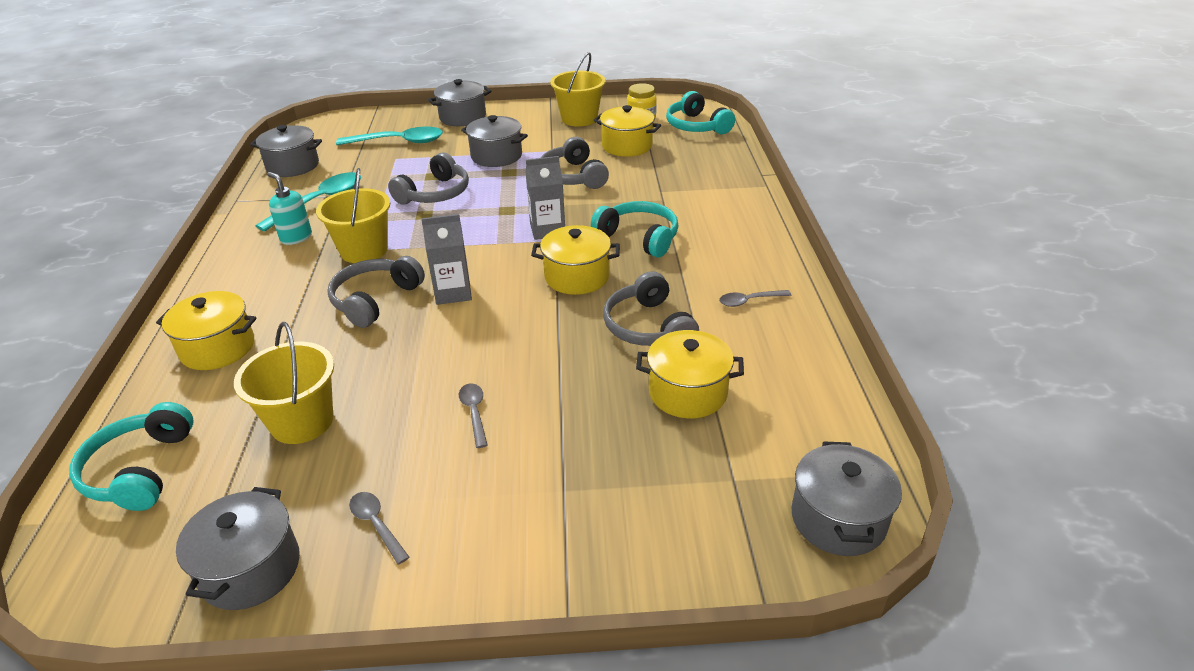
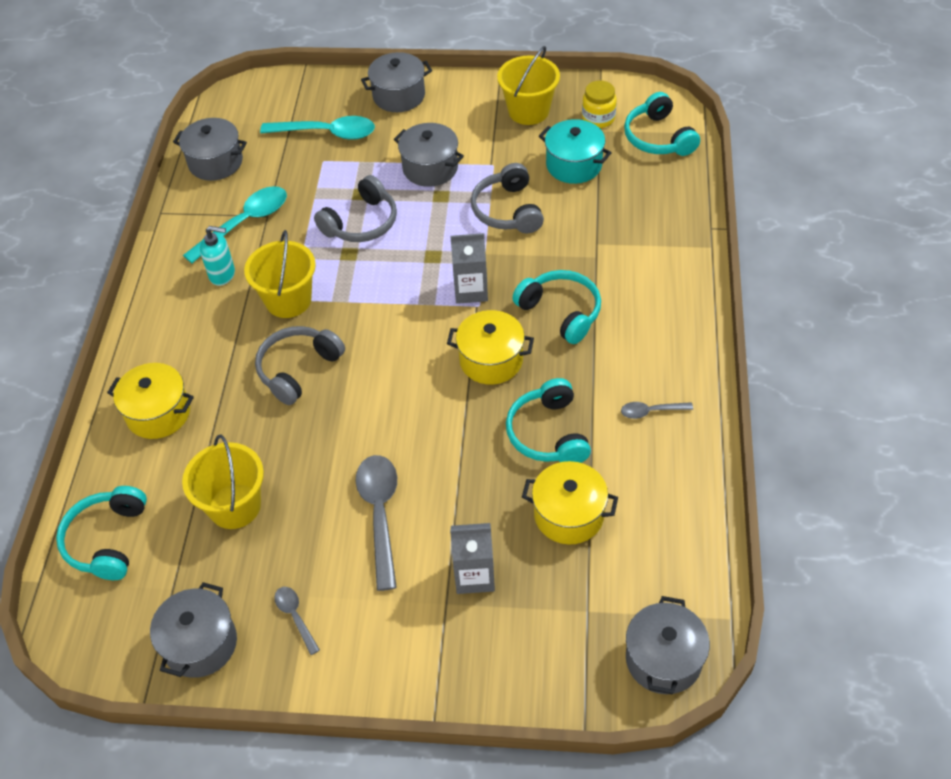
camera: 10 degrees right, 15 degrees up
(296, 237) = (222, 274): turquoise soap dispenser -> turquoise soap dispenser turned 135 degrees clockwise
(453, 292) = (371, 368): grey carton -> grey carton (474, 575)
(474, 413) = (380, 515): grey spoon -> grey spoon, size x1.96
(627, 146) = (574, 165): yellow pot -> turquoise pot
(648, 327) = (548, 433): grey headphones -> turquoise headphones

